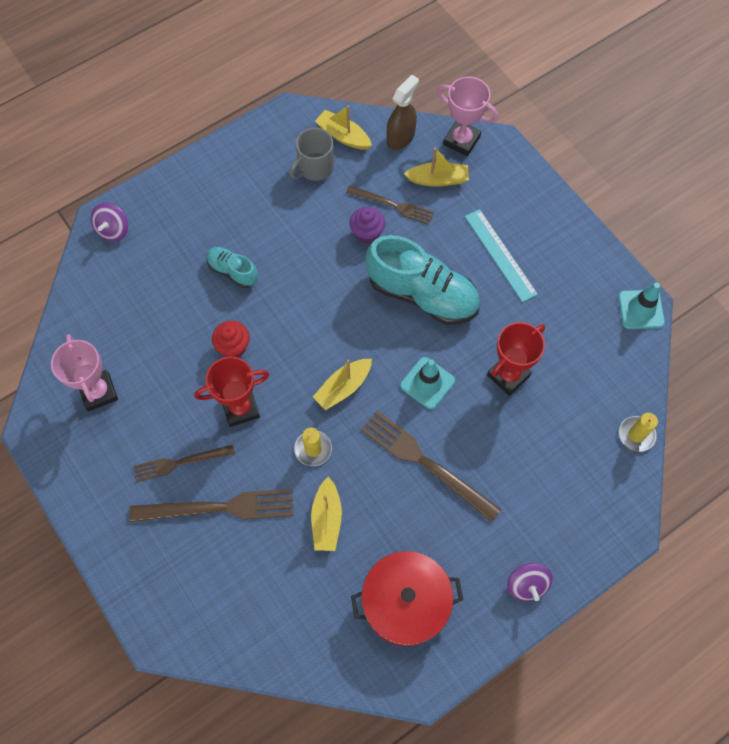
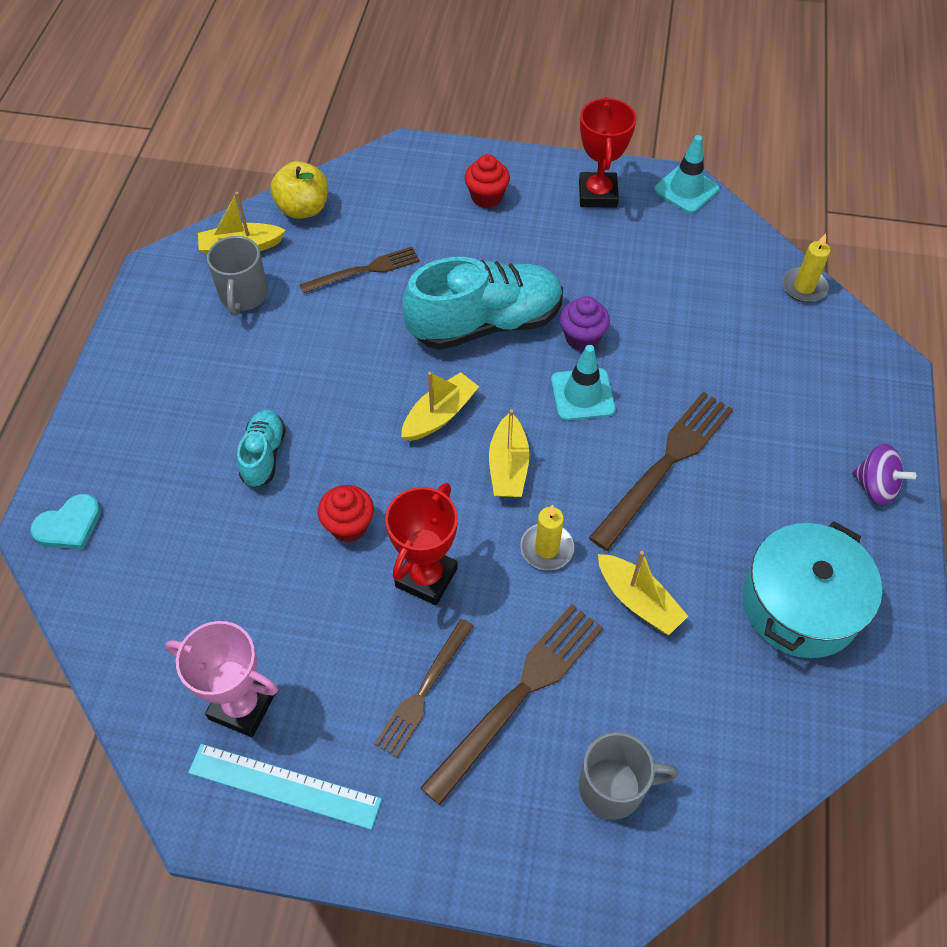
camera: 45 degrees left, 10 degrees down
(113, 230) = (69, 525): purple spinning top -> turquoise heart
(212, 593) = (613, 787): none -> grey mug
(233, 271) = (263, 455): turquoise shoe -> turquoise shoe turned 105 degrees clockwise
(367, 233) = (367, 313): purple cupcake -> purple cupcake (582, 338)
(400, 137) = (303, 209): brown spray bottle -> yellow apple
(405, 602) = (800, 605): red pot -> turquoise pot
(425, 463) = (665, 464): brown fork -> brown fork turned 135 degrees clockwise
(438, 179) = (383, 218): yellow boat -> yellow boat (439, 415)
(461, 140) = (367, 171): pink trophy -> none
(500, 255) = (516, 237): turquoise ruler -> turquoise ruler (284, 786)
(508, 375) = (645, 328): red trophy -> red trophy (597, 194)
(512, 214) = (486, 197): none -> red cupcake

